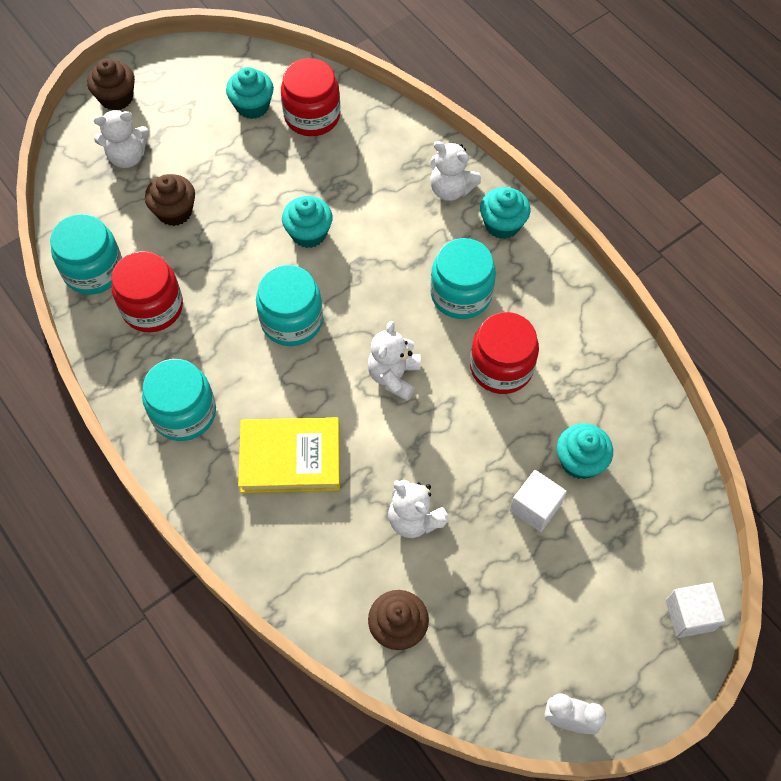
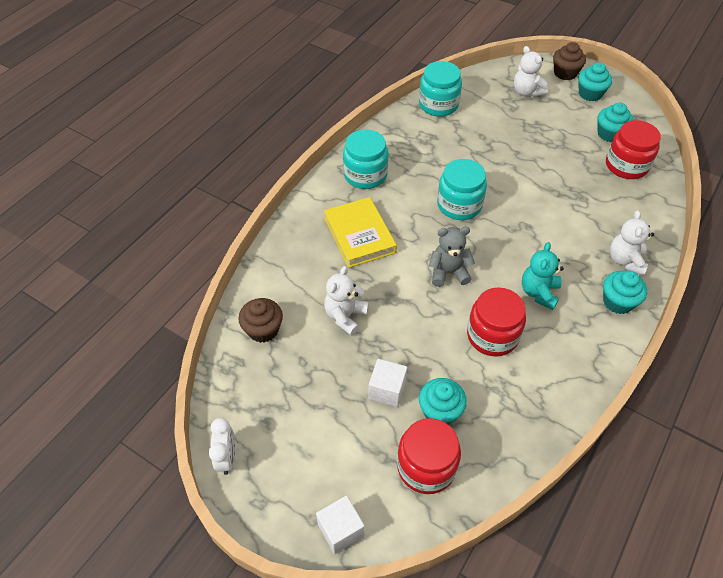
camera: 70 degrees right, 10 degrees down
(152, 307) = (429, 137): red jar -> red jar (426, 466)
(174, 211) = (502, 125): brown cupcake -> none
(309, 233) = (531, 193): turquoise cupcake -> turquoise cupcake (590, 94)
(394, 376) = (448, 272): white teddy bear -> grey teddy bear
(461, 294) = (539, 292): turquoise jar -> turquoise teddy bear

